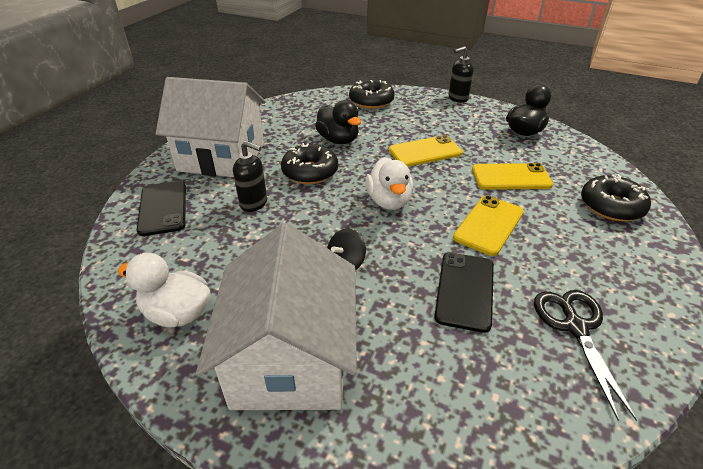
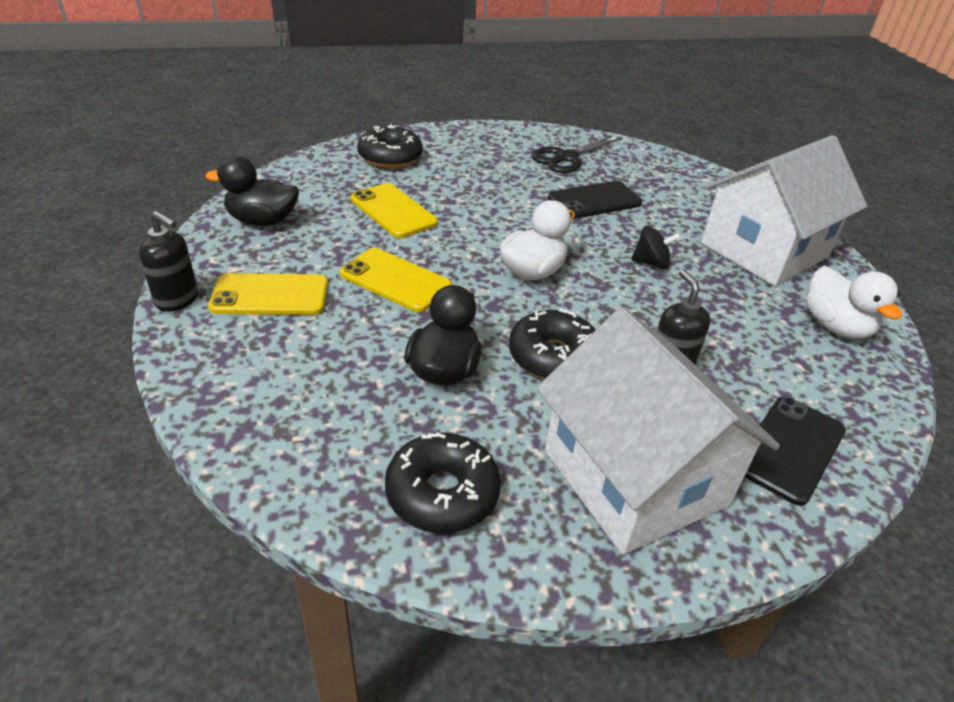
camera: 130 degrees left, 0 degrees up
(371, 101) = (263, 395): black donut -> black donut (442, 493)
(488, 225) = (496, 207): yellow phone -> yellow phone (270, 295)

